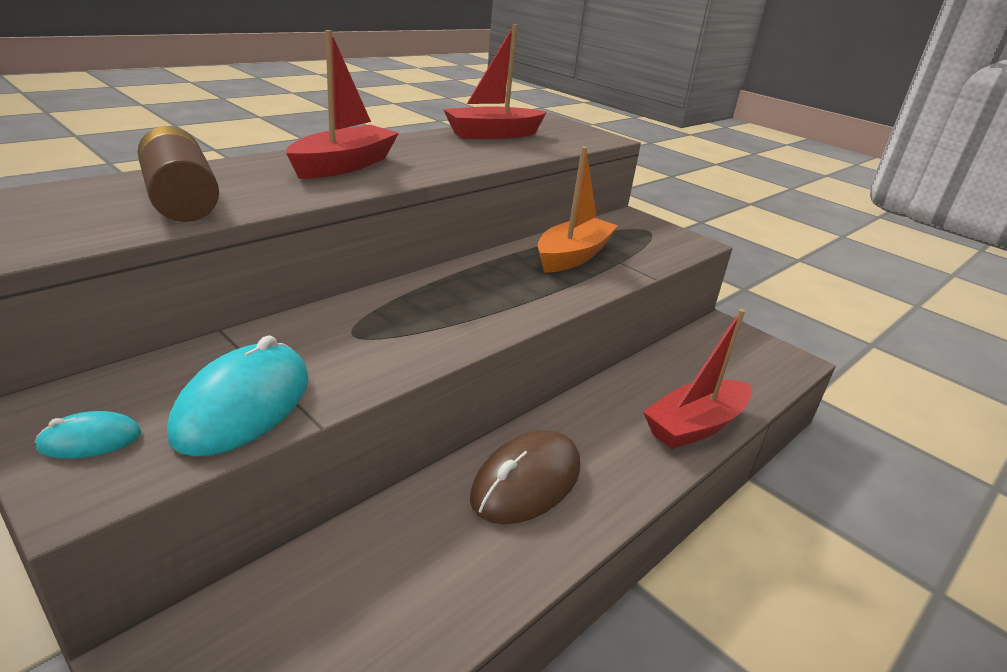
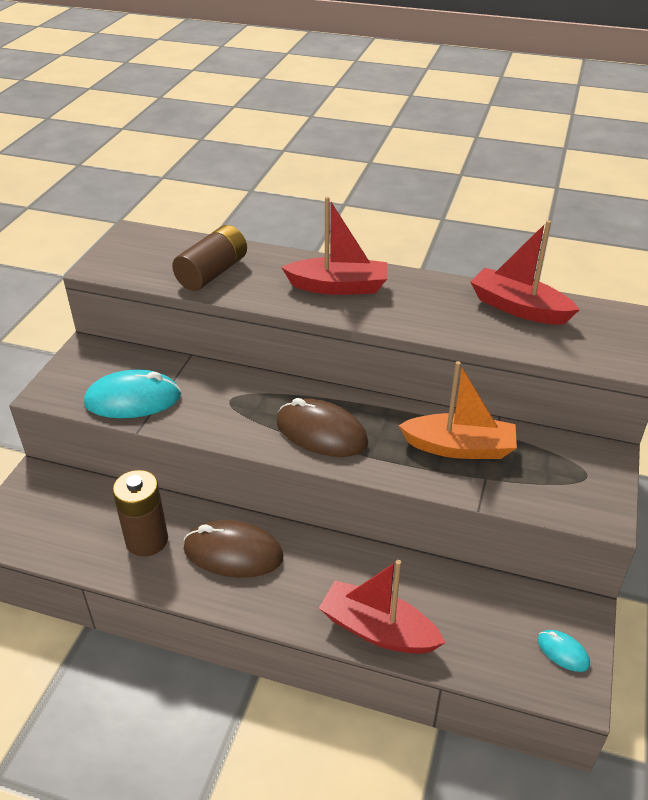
camera: 65 degrees right, 10 degrees up
(90, 440) = (78, 374): turquoise mouse -> turquoise mouse (563, 652)
(440, 555) = (147, 540): none -> brown battery
(482, 304) = (321, 433): none -> brown mouse

